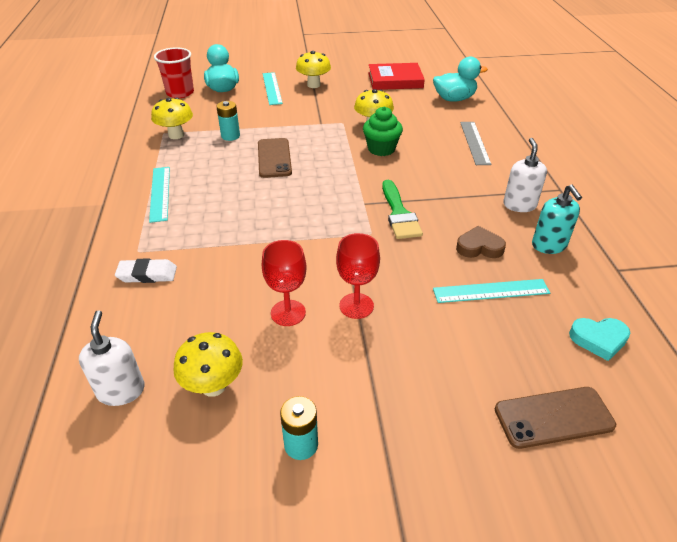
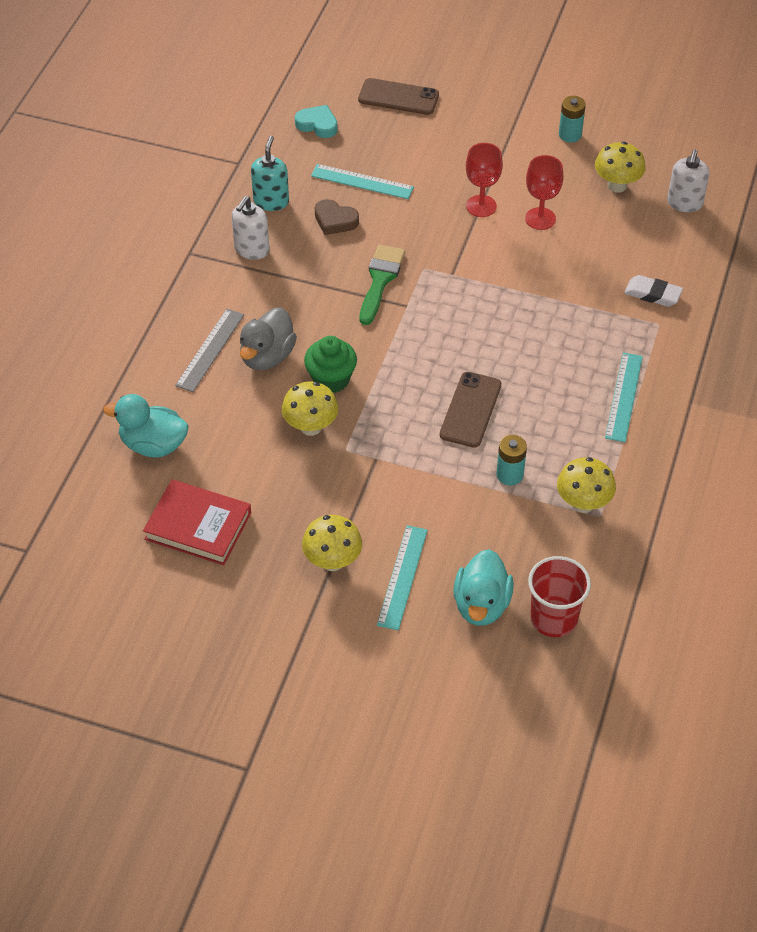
camera: 155 degrees left, 10 degrees up
(435, 149) = (267, 356): none -> grey duck

